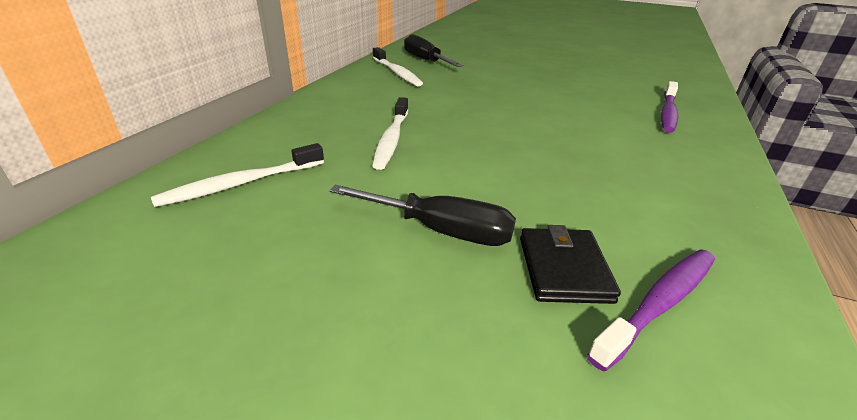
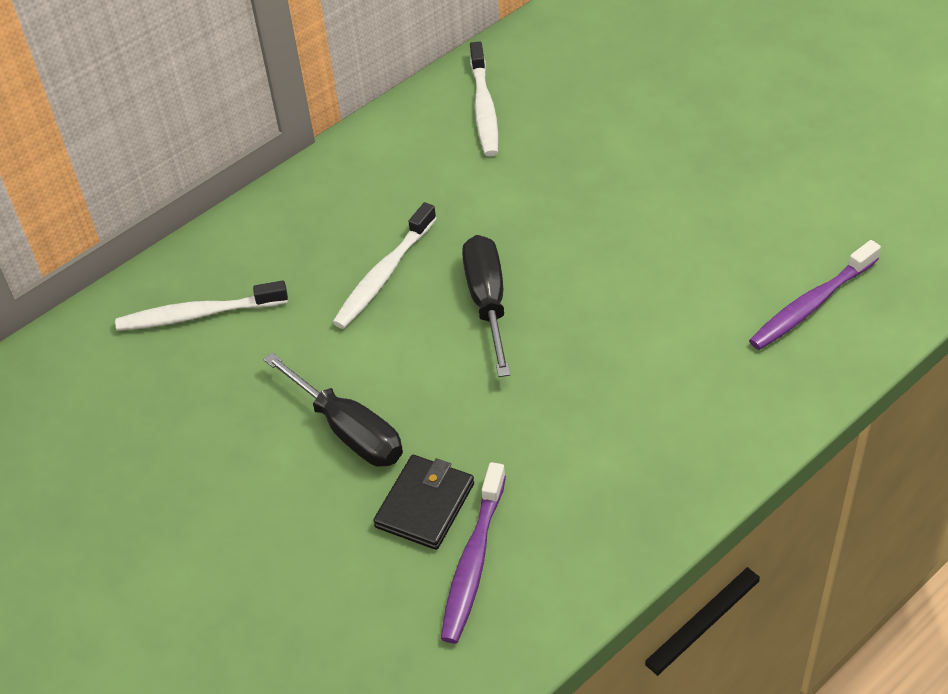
camera: 30 degrees right, 15 degrees up
(425, 60) = (553, 74): black screwdriver -> black screwdriver (488, 302)
(659, 303) = (473, 561): purple toothbrush -> purple toothbrush turned 120 degrees clockwise

